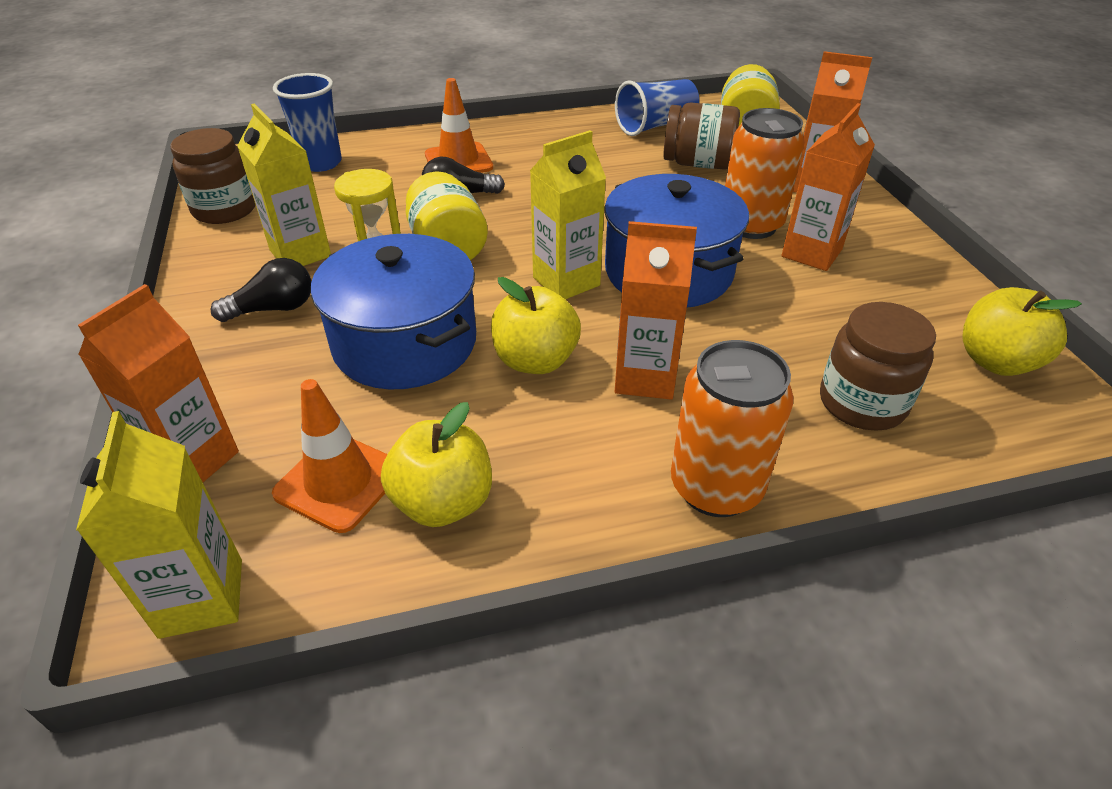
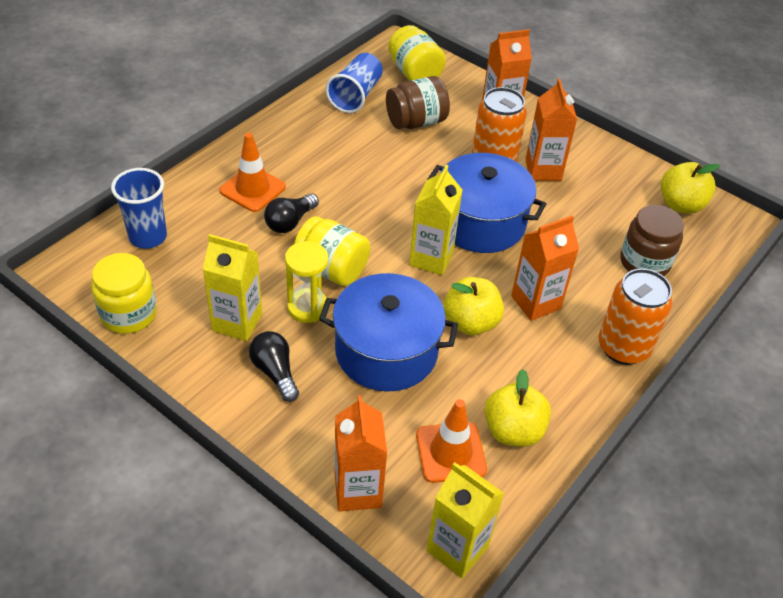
camera: 40 degrees left, 5 degrees up
(225, 209) = (129, 314): brown jar -> yellow jar
(274, 309) = (275, 372): black light bulb -> black light bulb turned 60 degrees counterclockwise

